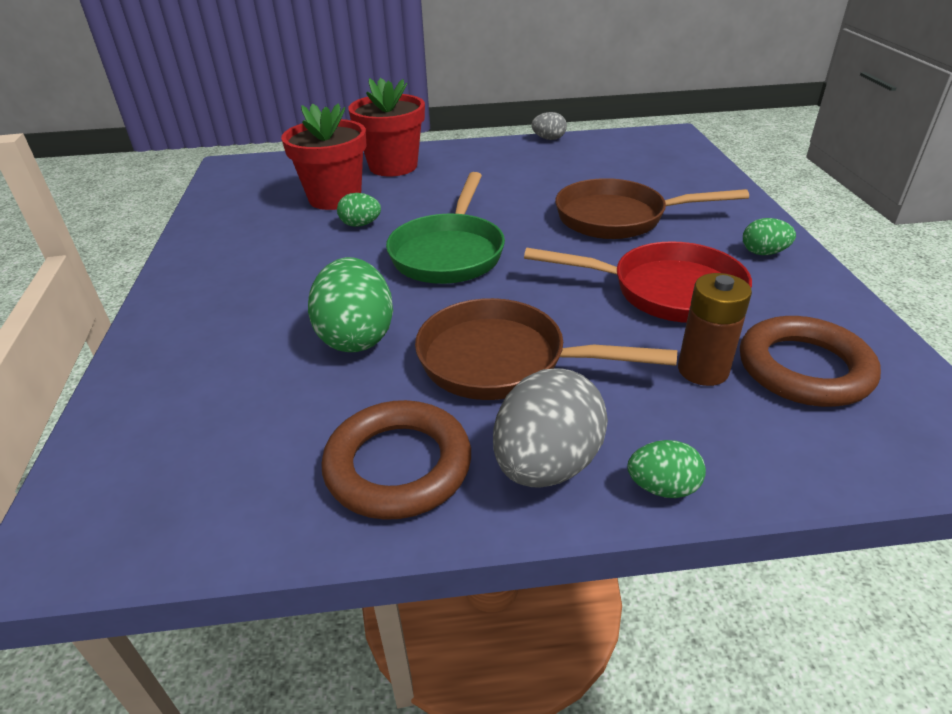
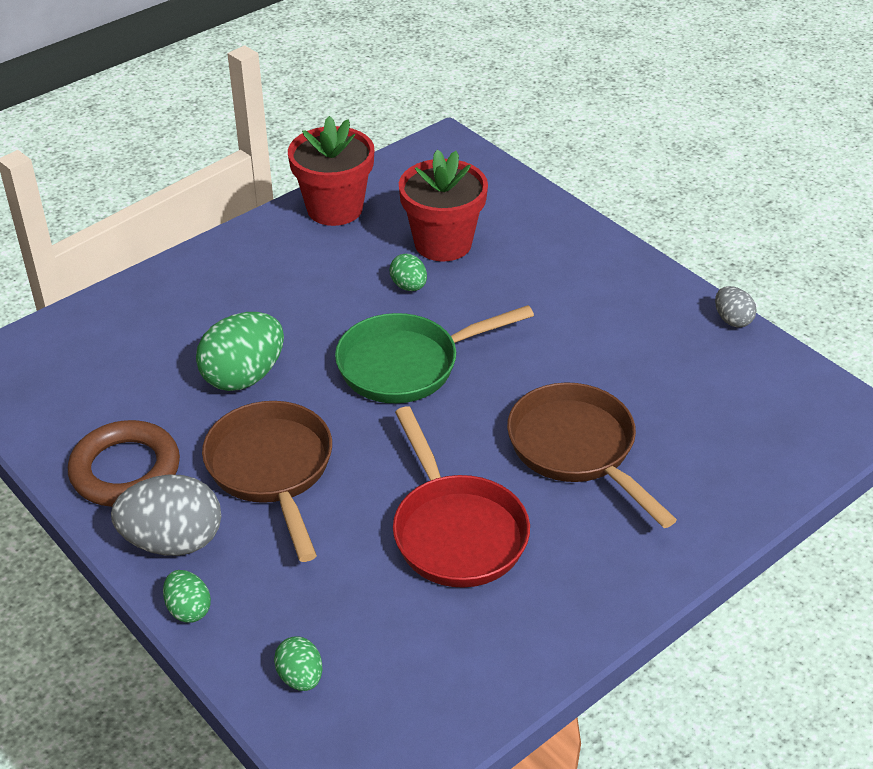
camera: 55 degrees right, 5 degrees up
(393, 166) = (543, 243): red flower pot -> red flower pot (334, 209)
(703, 370) = (345, 592): brown battery -> none
(763, 253) = (595, 582): green egg -> green egg (300, 677)
(804, 368) = (395, 657): brown ring -> none

